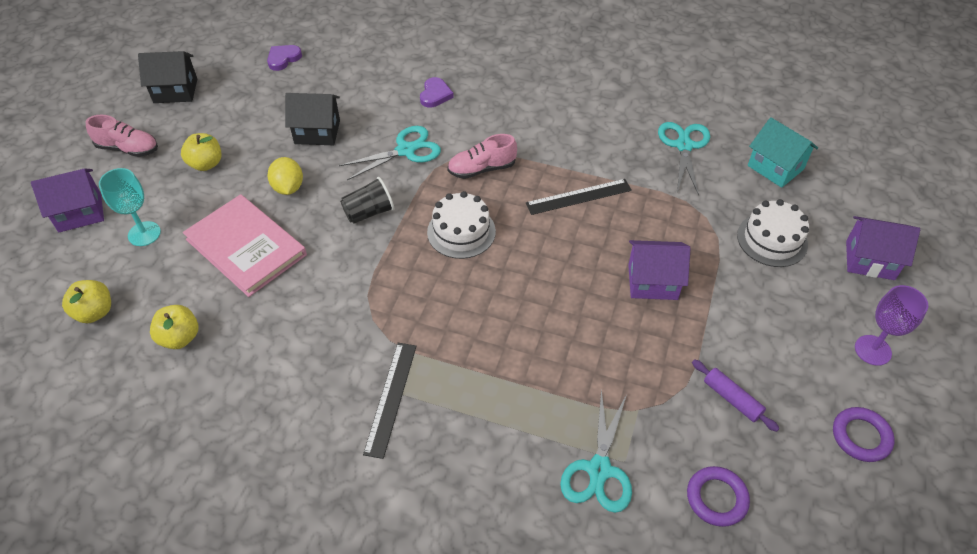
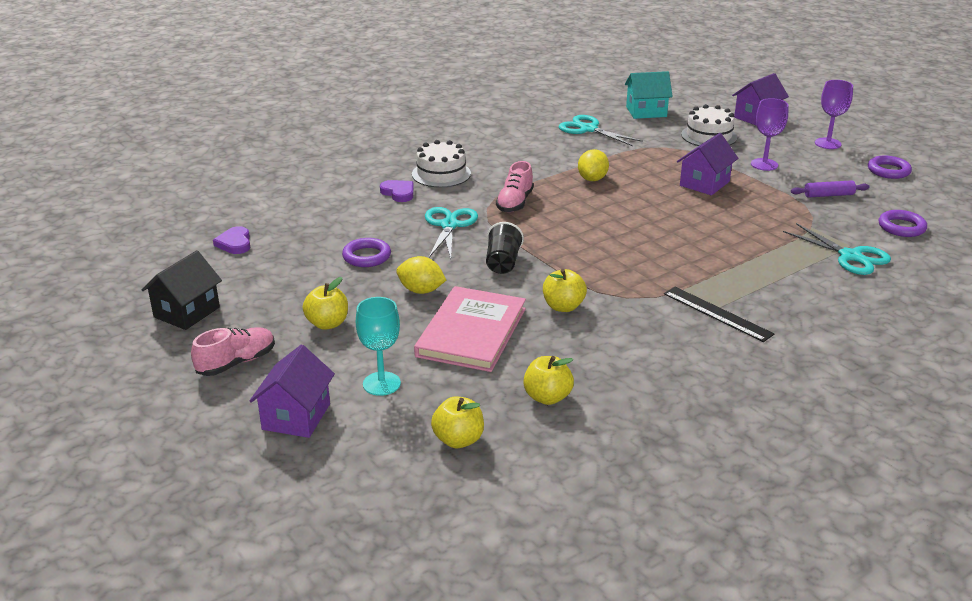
camera: 55 degrees left, 20 degrees down
(246, 247) = (471, 332): pink book -> pink book turned 60 degrees counterclockwise
(317, 132) = (366, 256): black house -> purple ring
(325, 284) = (563, 306): none -> yellow apple
(461, 232) = (574, 232): white cake -> white cake (441, 174)
(578, 197) = (592, 179): black ruler -> yellow lemon
(751, 313) = (764, 164): none -> purple goblet

